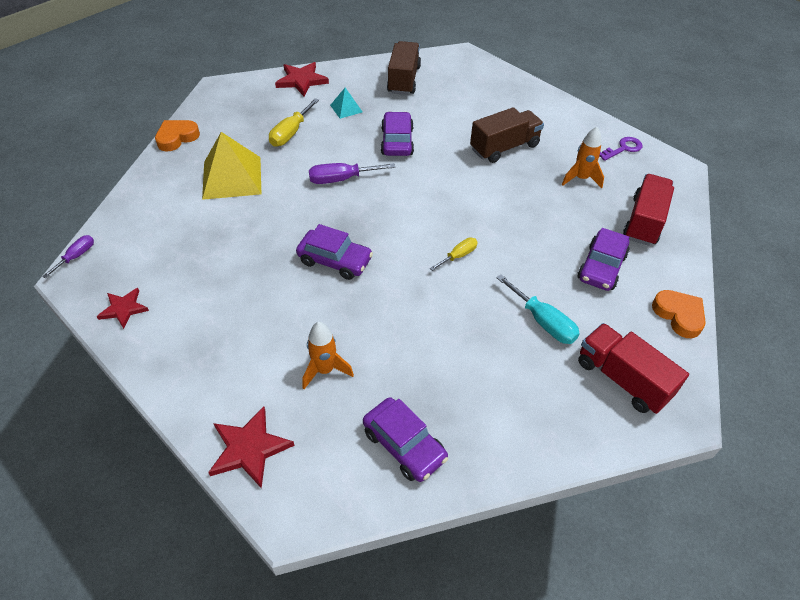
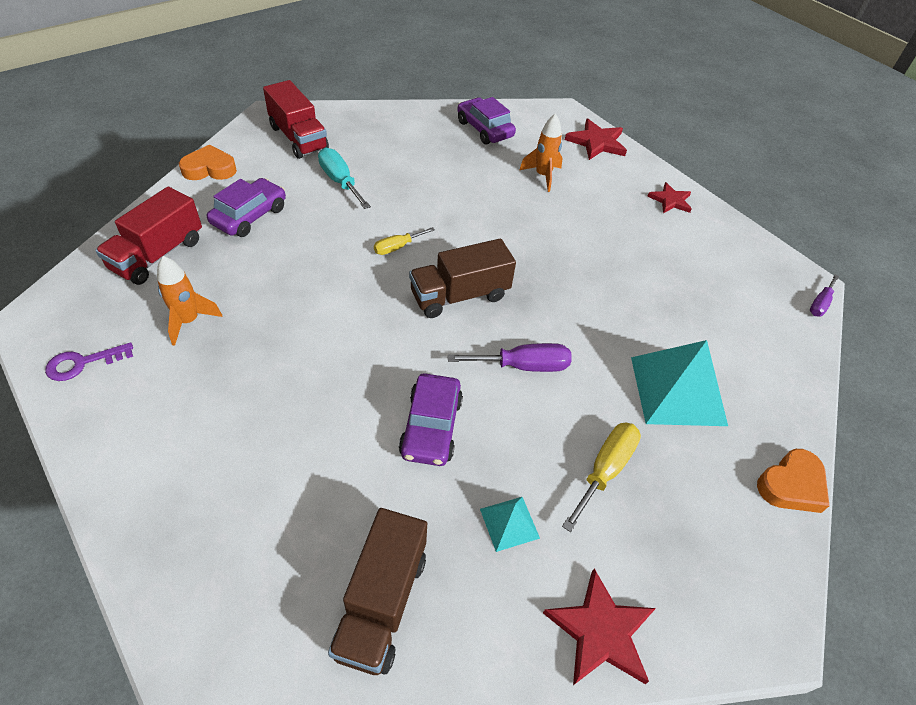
camera: 175 degrees left, 0 degrees up
(123, 309) = (738, 245): red star -> red star (670, 200)
(232, 177) = (677, 390): yellow pyramid -> turquoise pyramid
(335, 260) = (533, 261): purple car -> none
(504, 147) = (265, 391): brown truck -> brown truck (459, 295)
(679, 315) = (209, 169): orange heart -> orange heart turned 105 degrees clockwise

